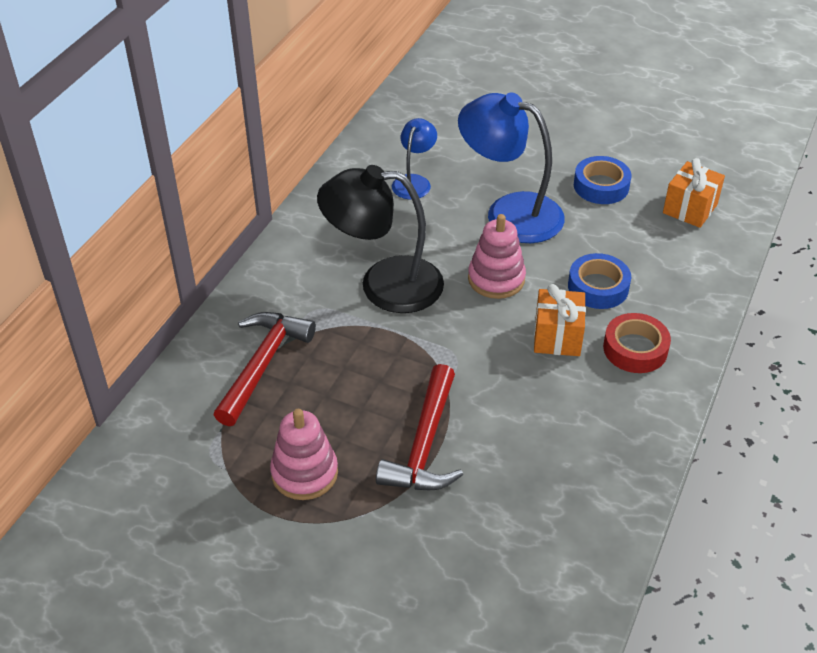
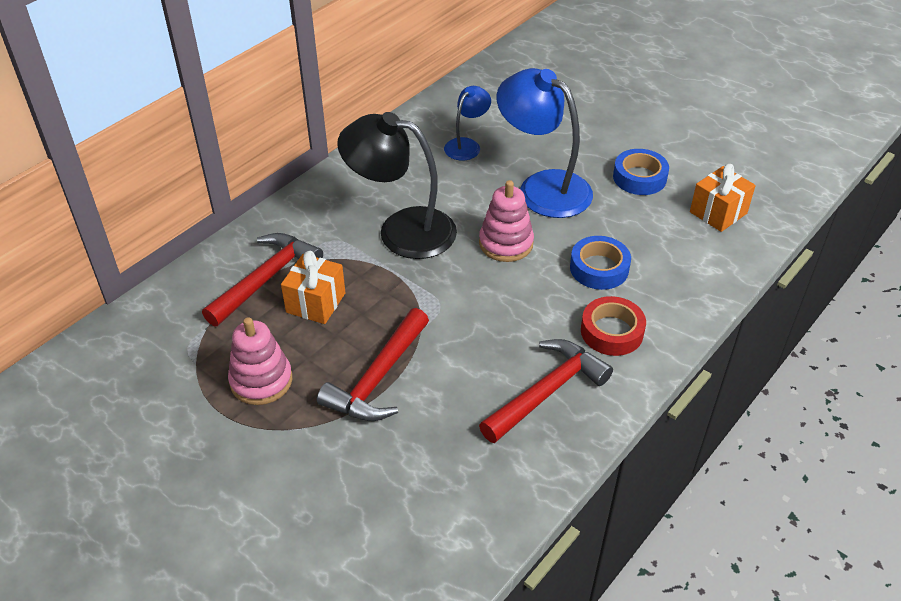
camera: 15 degrees right, 0 degrees up
(557, 337) = (541, 306): orange gift -> orange gift (316, 303)
(597, 423) = (547, 392): none -> red hammer

